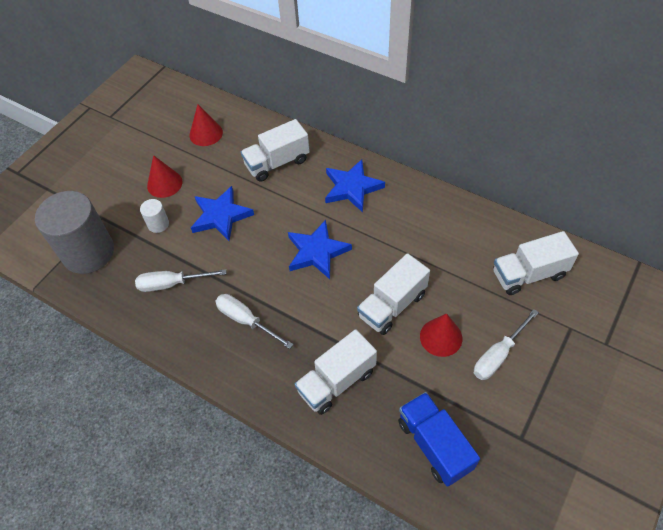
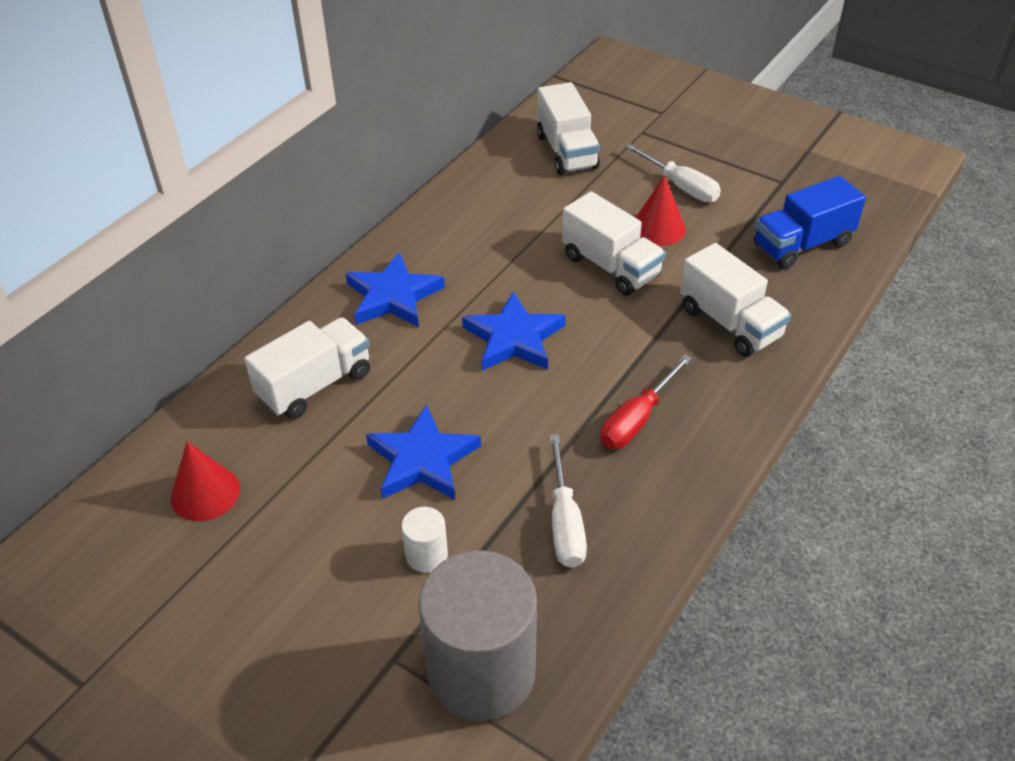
camera: 90 degrees left, 10 degrees down
(164, 183) = (324, 553): red cone -> none
(246, 320) = (637, 419): white screwdriver -> red screwdriver
(277, 163) = (315, 385): white truck -> white truck turned 105 degrees counterclockwise

